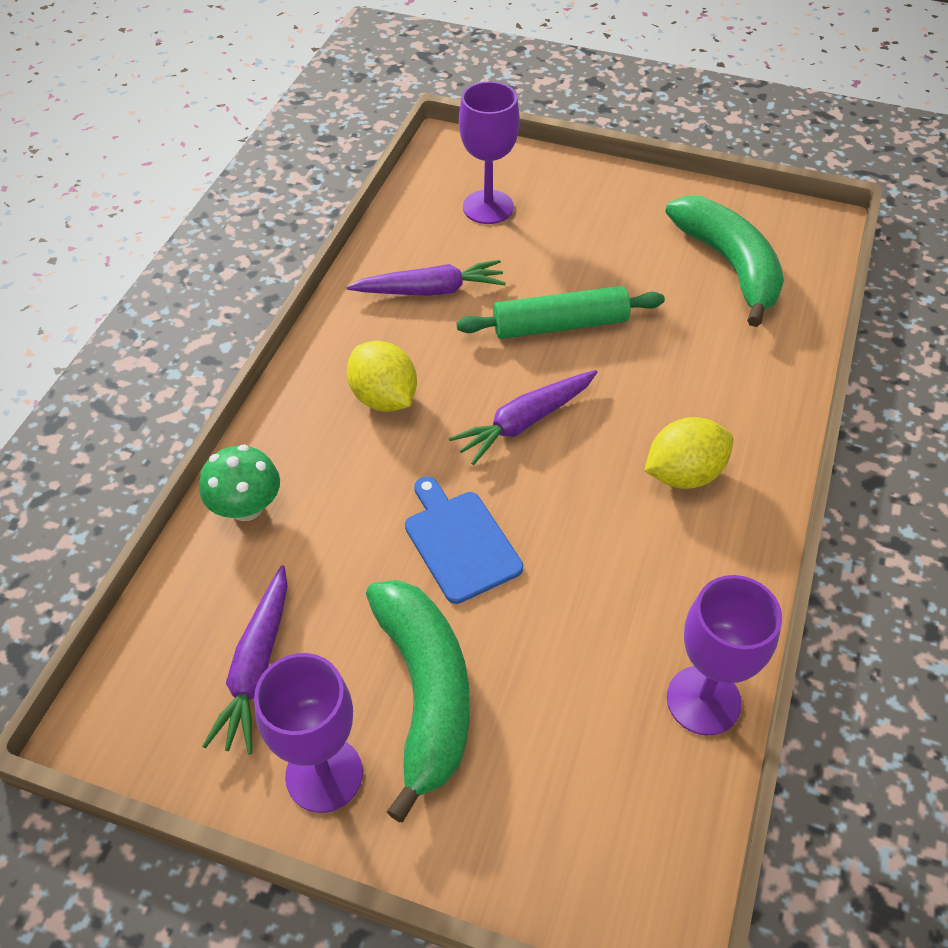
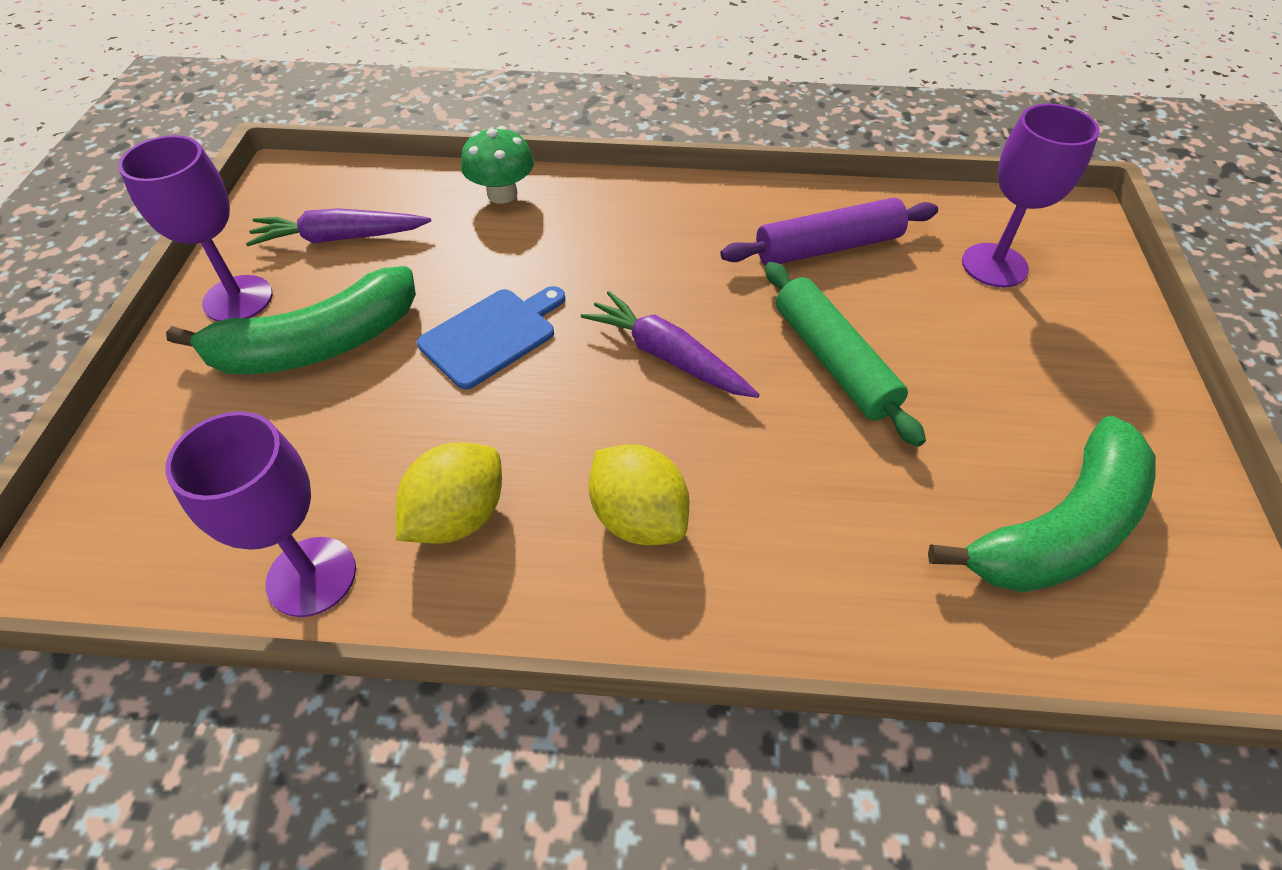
camera: 75 degrees right, 0 degrees up
(384, 398) = (659, 246): yellow lemon -> yellow lemon (458, 516)
(430, 290) = (828, 247): purple carrot -> purple rolling pin

